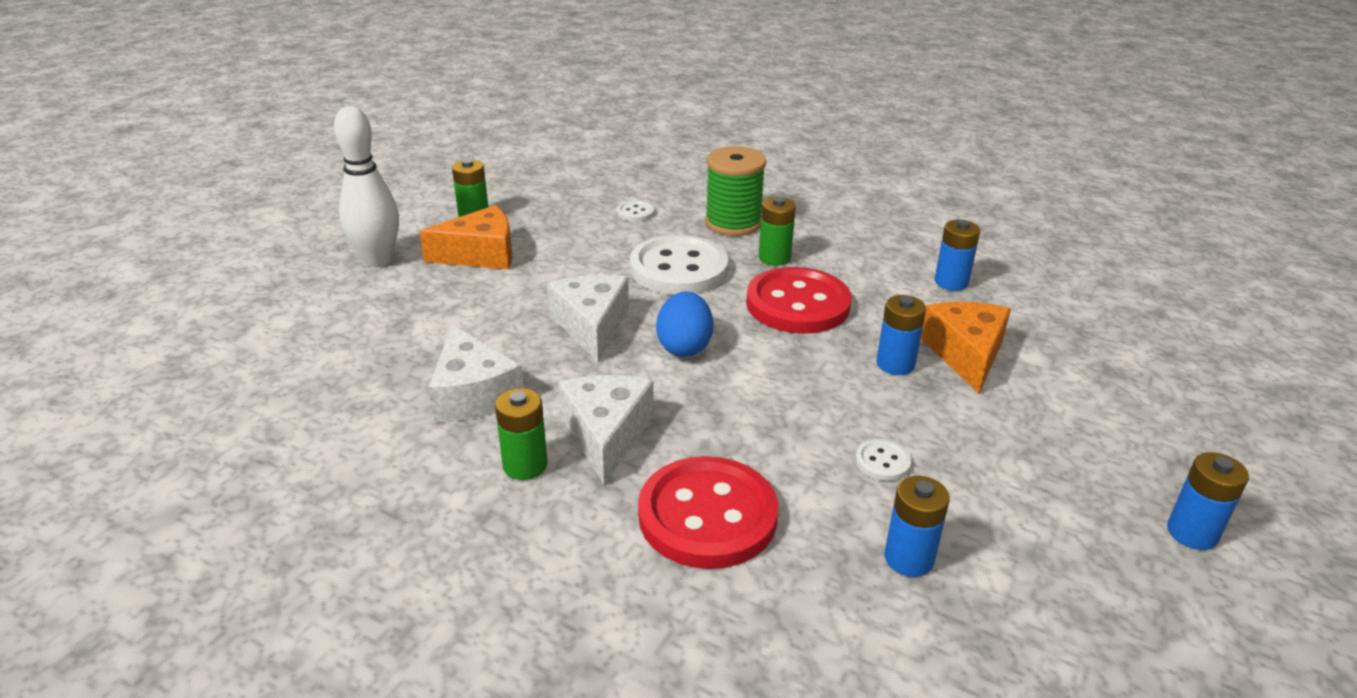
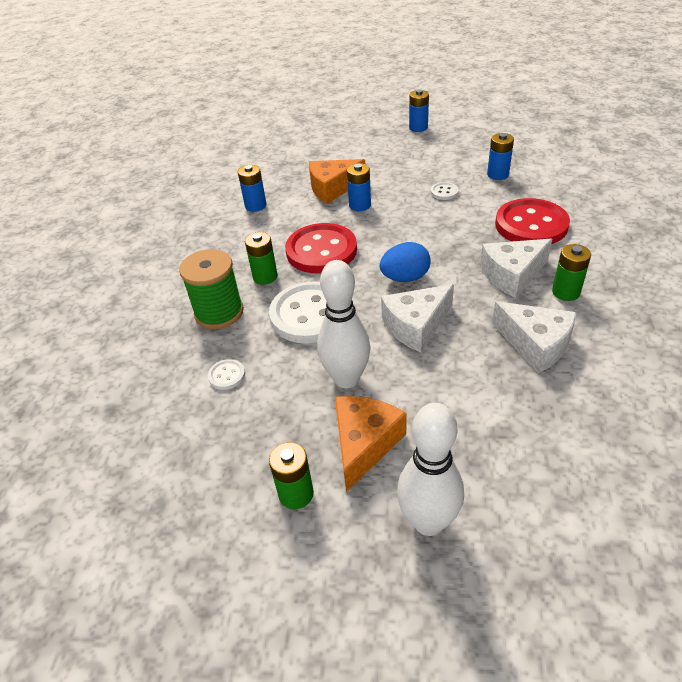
camera: 110 degrees left, 10 degrees up
(473, 394) = (535, 344): white cheese -> white cheese turned 90 degrees clockwise
(480, 254) = (364, 444): orange cheese -> orange cheese turned 60 degrees clockwise
(563, 265) = (346, 379): none -> white bowling pin

